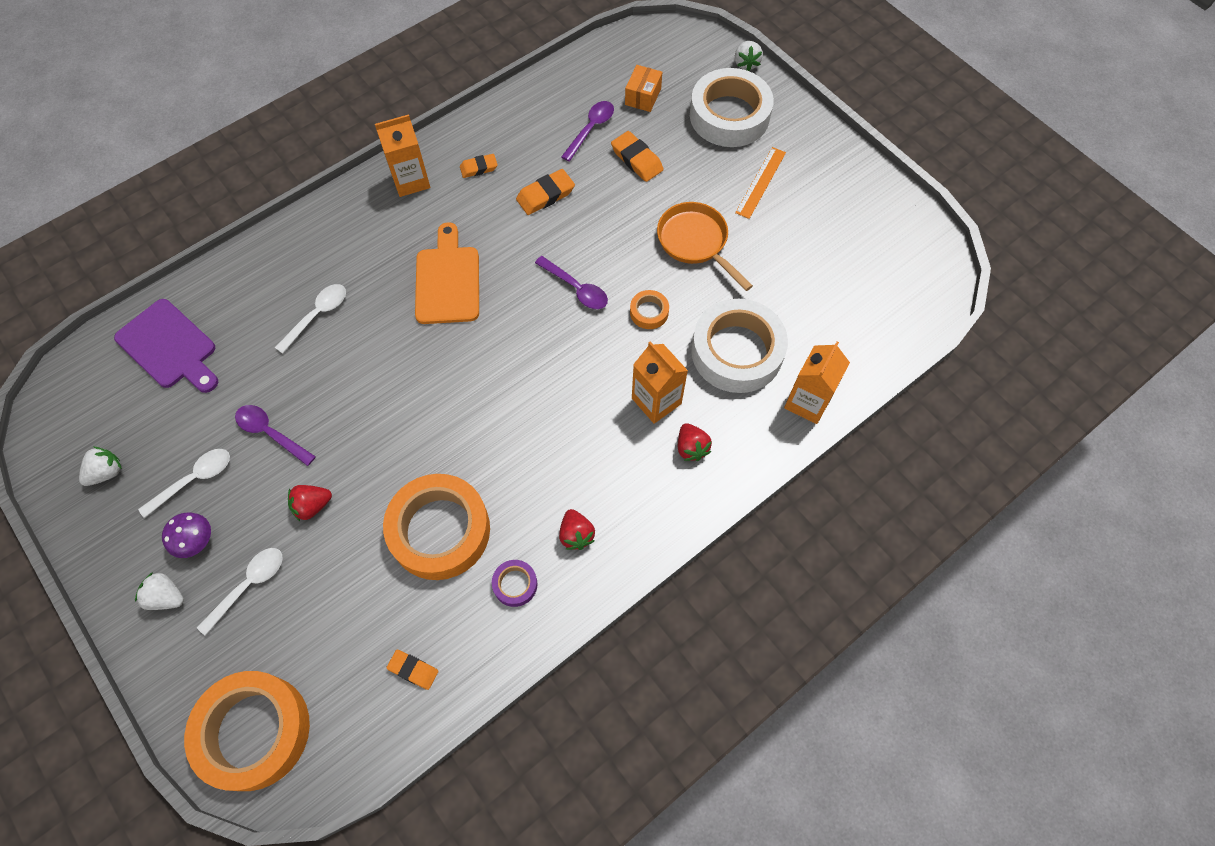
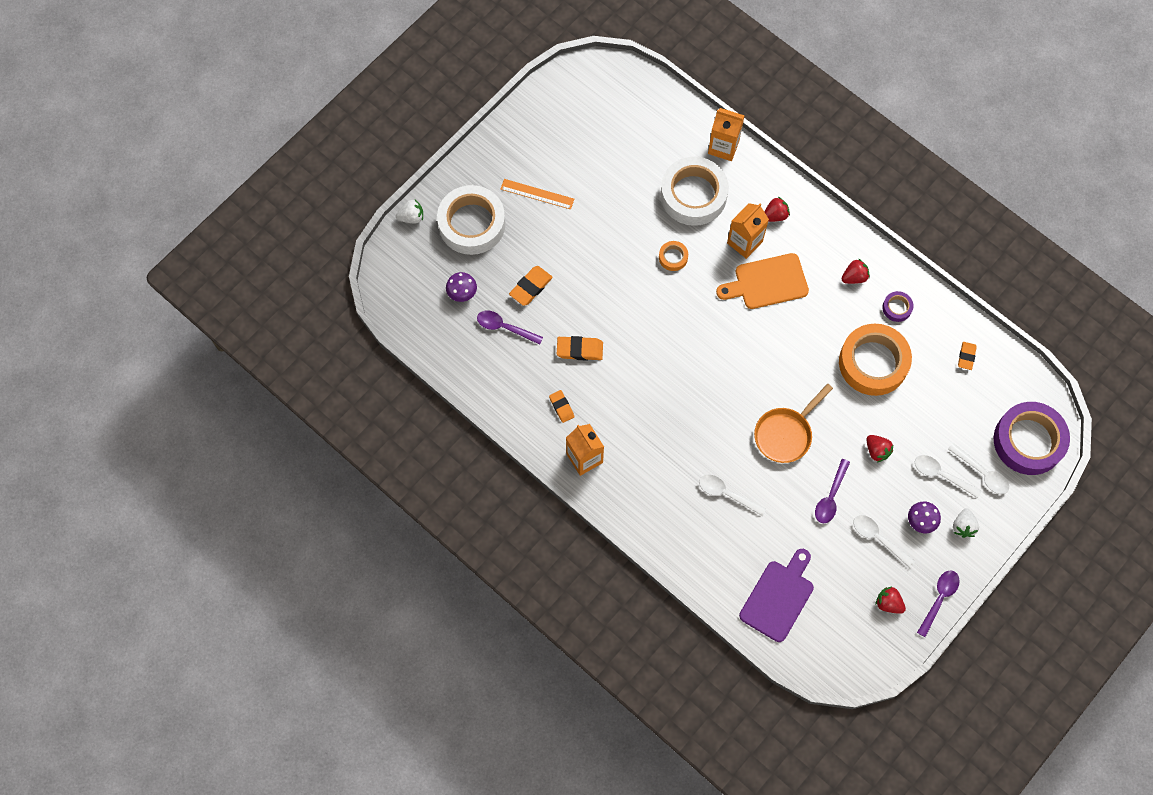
camera: 100 degrees left, 5 degrees up
(107, 472) = (888, 603): white strawberry -> red strawberry
(231, 645) = (982, 473): none -> white spoon
(254, 731) = (1028, 441): orange tape -> purple tape
(447, 280) = (675, 405): orange cutting board -> orange cutting board (767, 282)
(545, 195) = (579, 350): orange eraser -> orange eraser turned 45 degrees counterclockwise
(576, 288) = (663, 311): purple spoon -> purple spoon (939, 599)
(643, 96) = (462, 292): orange box -> purple mushroom
(695, 242) = (604, 233): orange pan -> orange pan (785, 434)

